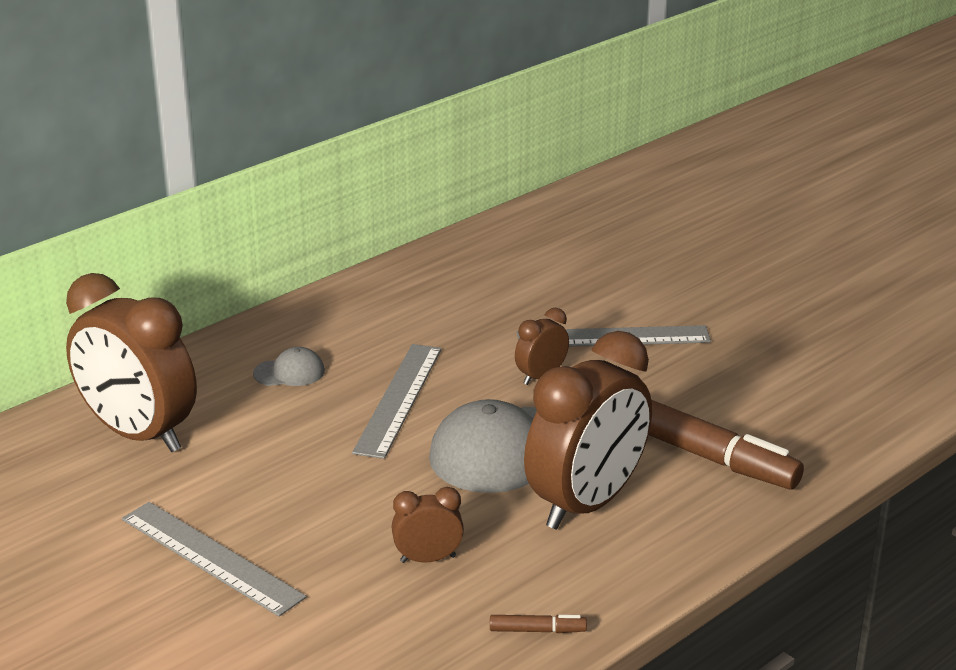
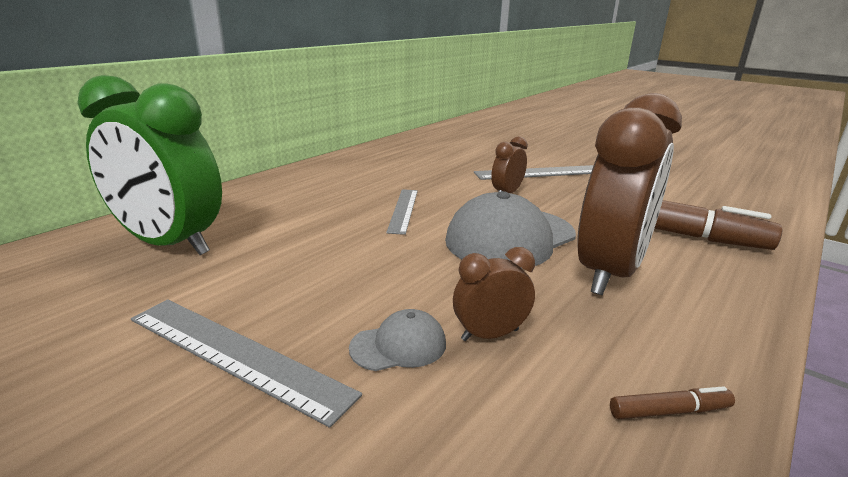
camera: 10 degrees left, 5 degrees down
(139, 434) = (169, 244): brown clock -> green clock
(289, 372) = (309, 198): grey cap -> grey cap (399, 345)
(398, 399) = (403, 210): grey ruler -> grey ruler, size x0.66

